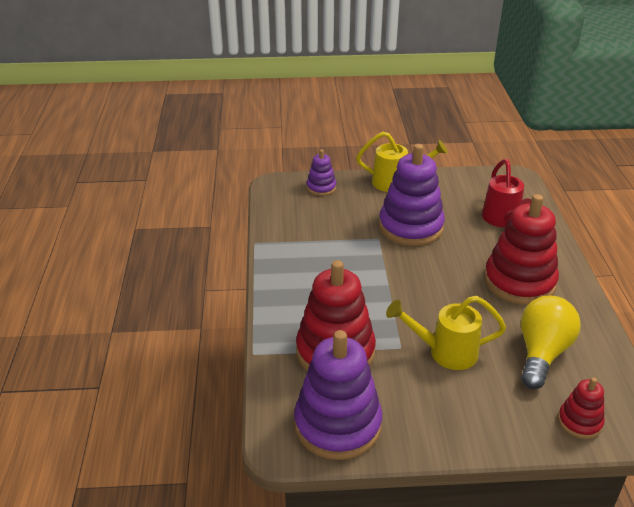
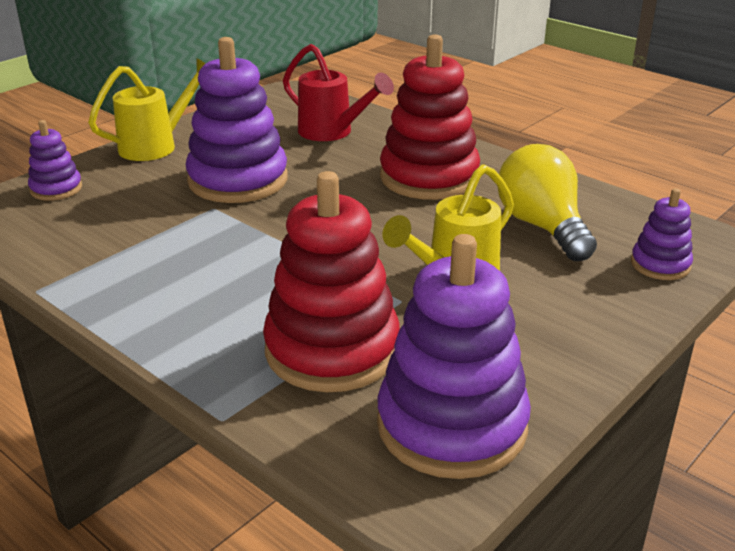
camera: 45 degrees left, 5 degrees down
(579, 422) = (660, 265): red stacking toy -> purple stacking toy

